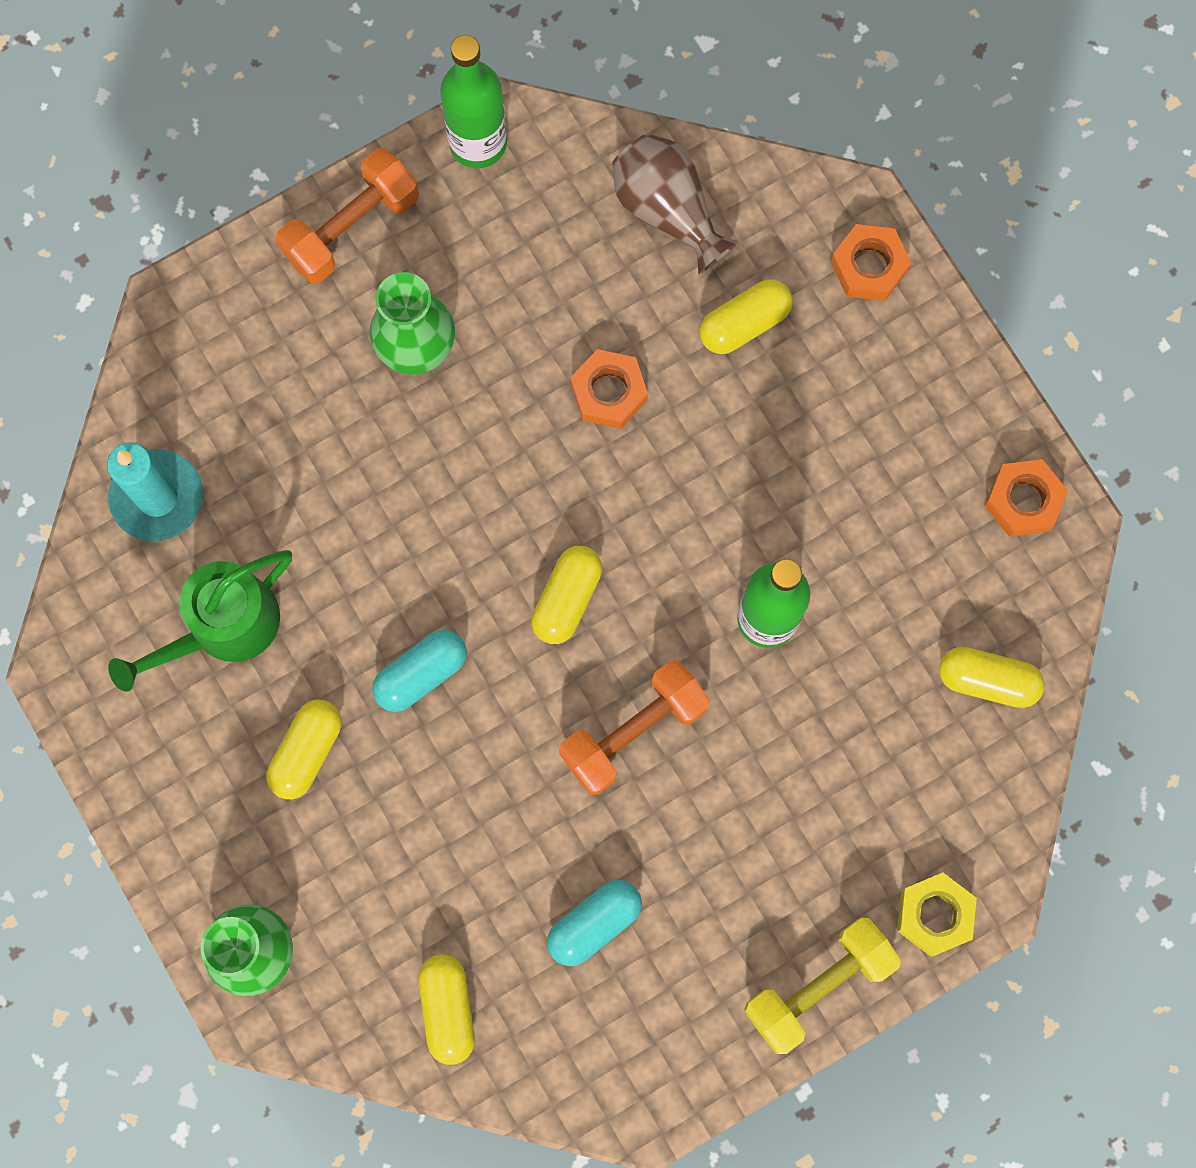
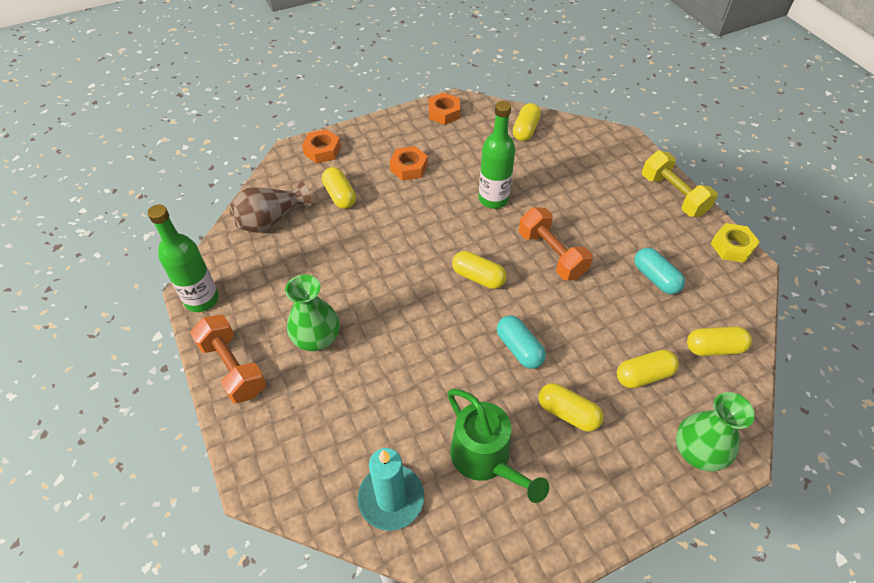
camera: 85 degrees left, 25 degrees down
(384, 880) = (644, 375): none -> yellow capsule
(609, 392) = (365, 251): orange nut -> orange nut (409, 167)
(934, 915) = (634, 155): yellow nut -> yellow nut (732, 247)

